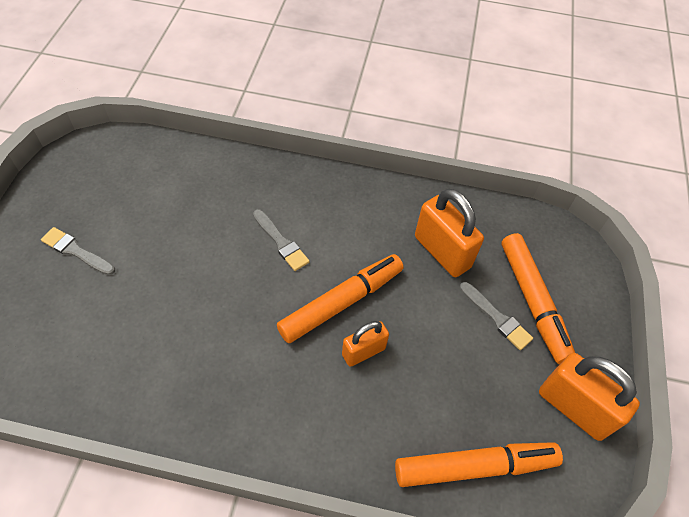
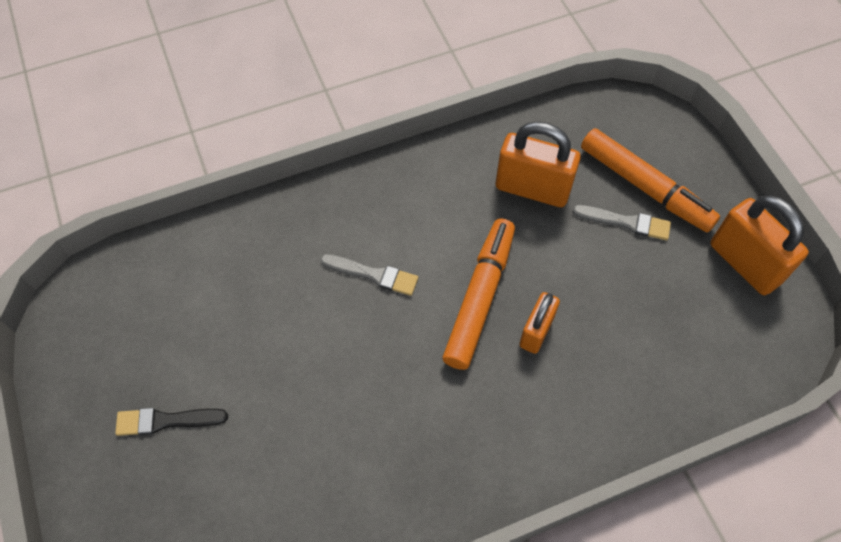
camera: 30 degrees left, 5 degrees up
(76, 251) = (166, 421): grey brush -> black brush
(473, 466) = (704, 369): orange marker -> none
(573, 408) = (744, 263): orange padlock -> orange padlock turned 45 degrees clockwise

